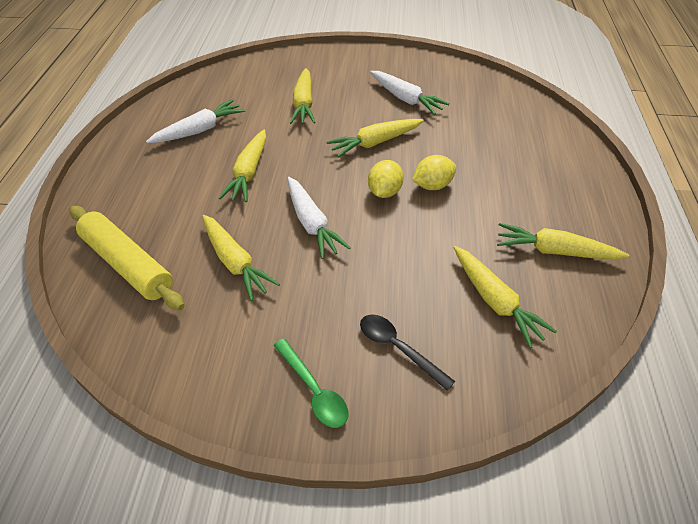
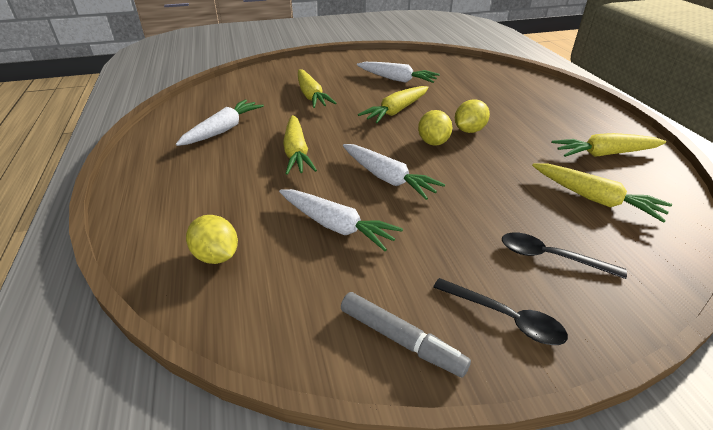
camera: 20 degrees left, 10 degrees down
(127, 264) = (216, 256): yellow rolling pin -> yellow lemon
(220, 380) = (400, 339): none -> grey marker
(235, 262) = (336, 226): yellow carrot -> white carrot
(314, 390) = (505, 318): green spoon -> black spoon

